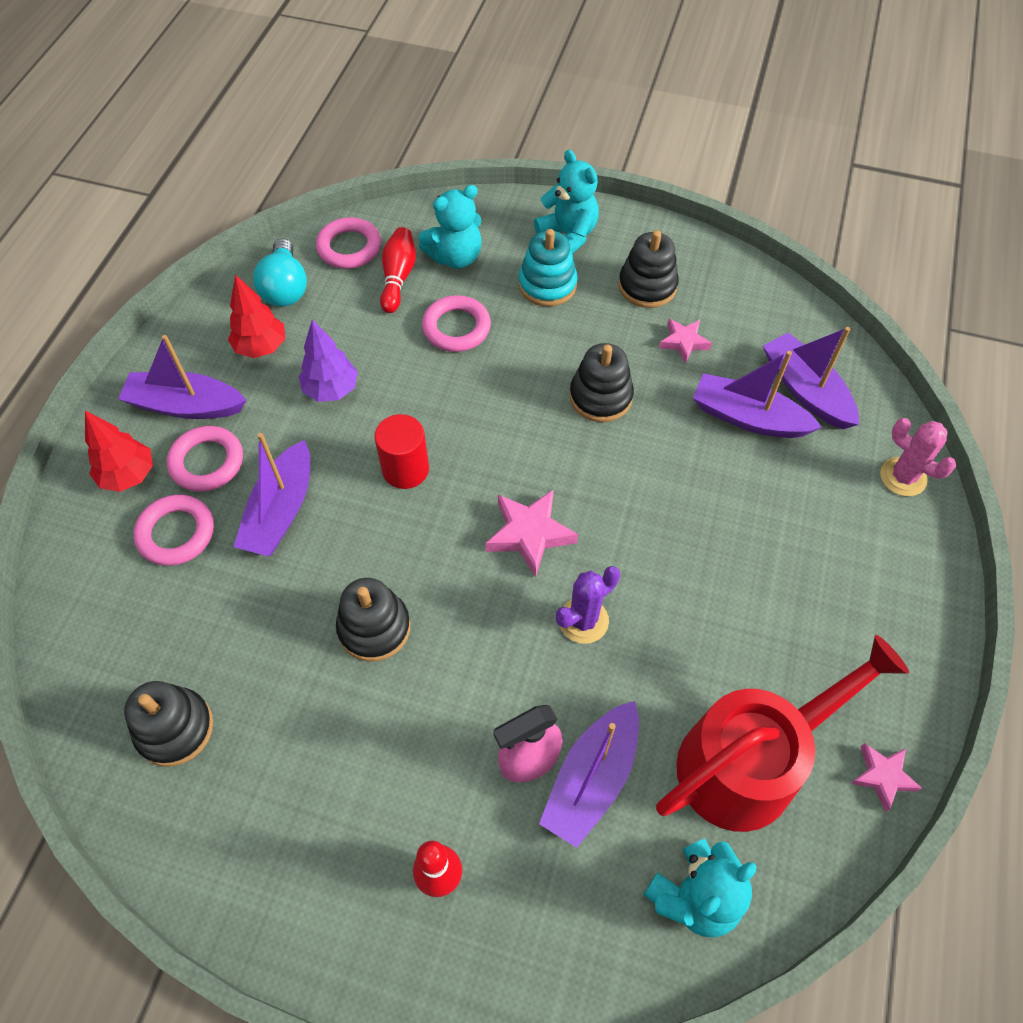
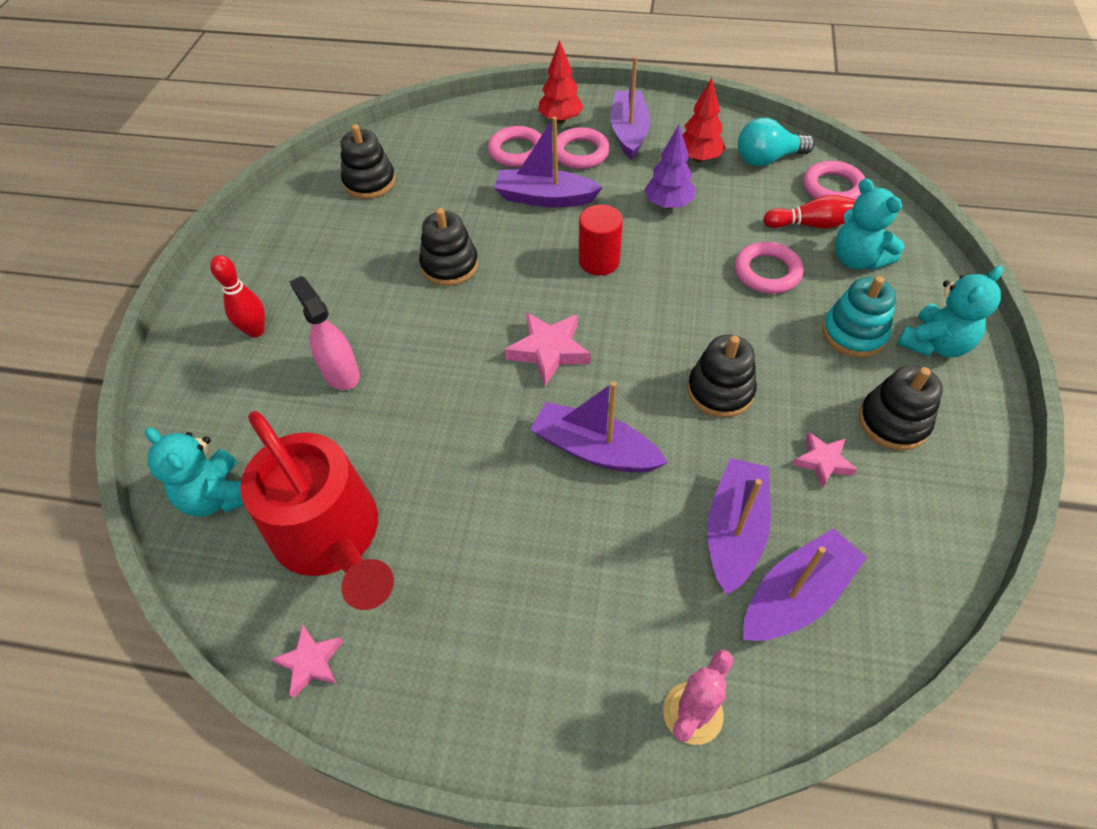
camera: 85 degrees right, 5 degrees down
(583, 620) = (466, 398): purple cactus -> none
(591, 779) = (322, 416): purple boat -> purple boat (594, 449)

